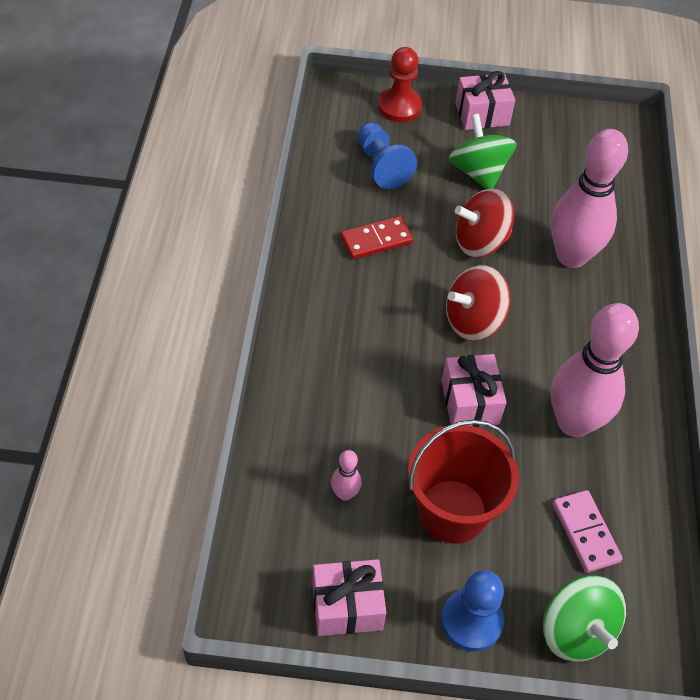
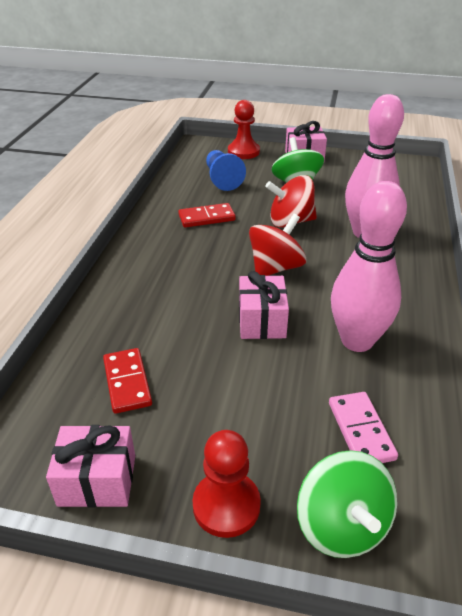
camera: 10 degrees right, 15 degrees down
(345, 494) = (127, 382): pink bowling pin -> red domino
(452, 511) = (227, 403): red bucket -> none
(471, 621) = (226, 505): blue pawn -> red pawn
(473, 321) = (275, 268): red spinning top -> red spinning top turned 150 degrees clockwise

